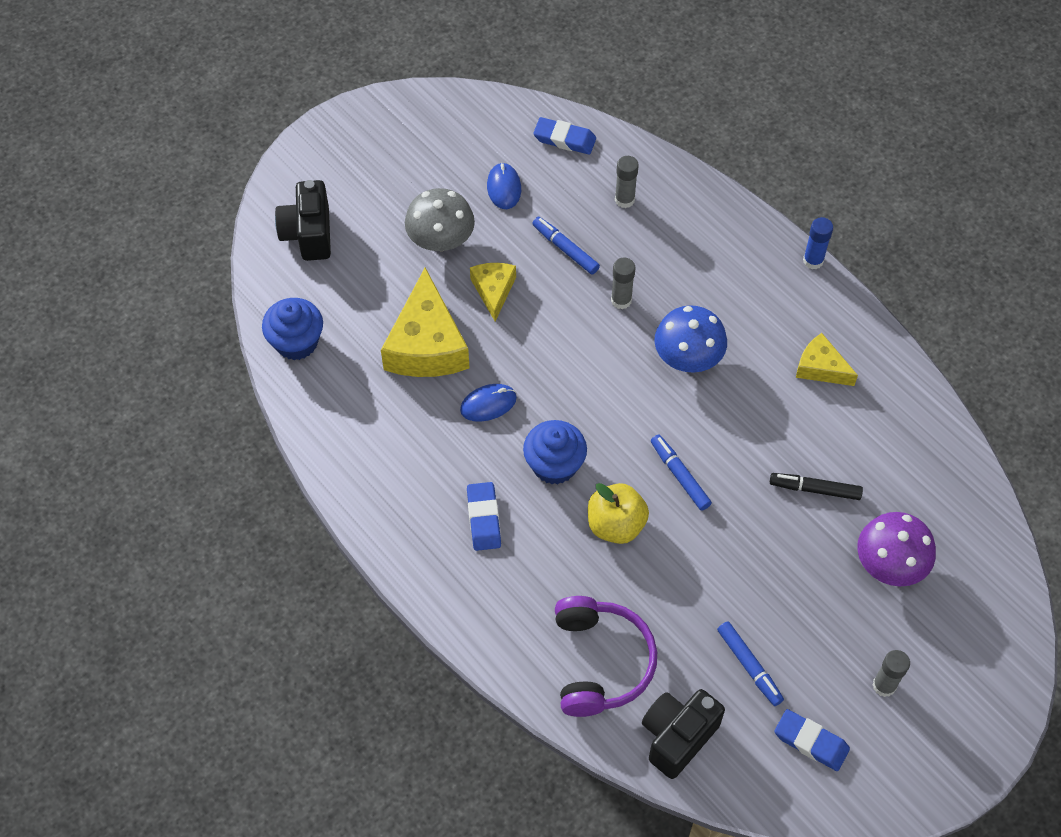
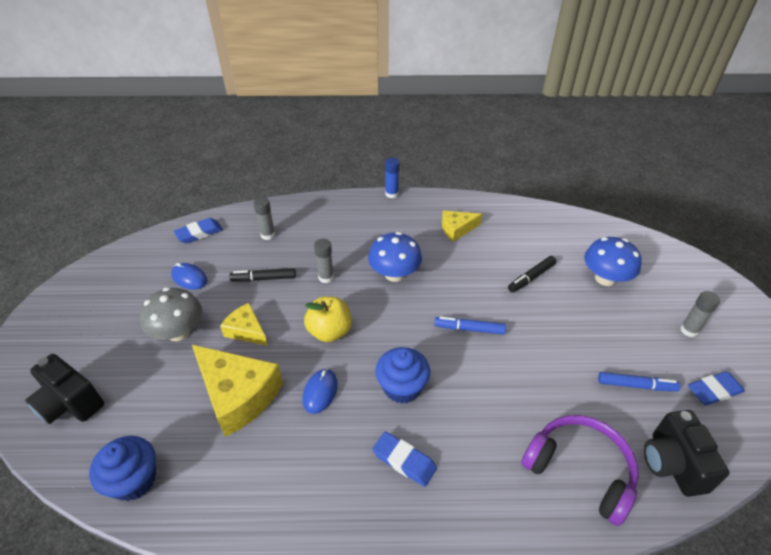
camera: 50 degrees left, 15 degrees down
(565, 249) = (264, 279): blue marker -> black marker
(616, 525) = (476, 385): yellow apple -> yellow apple (329, 331)
(889, 564) = (605, 278): purple mushroom -> blue mushroom

